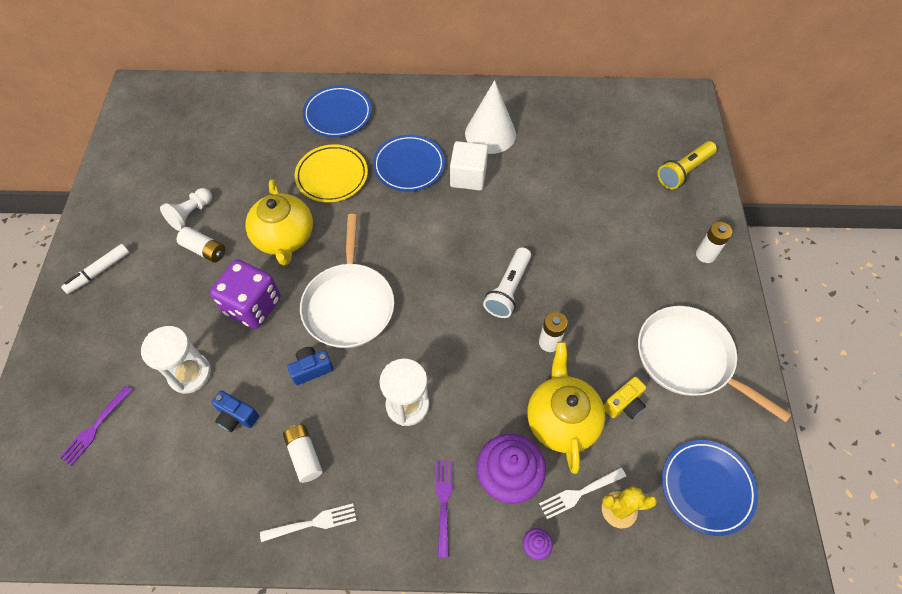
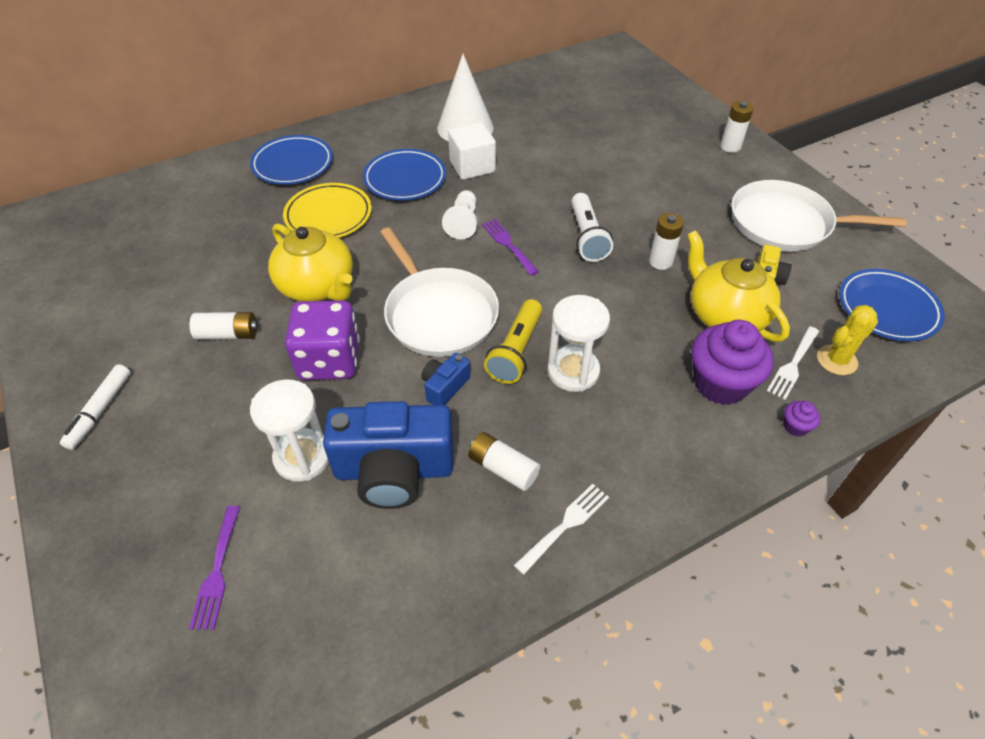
camera: 30 degrees left, 10 degrees down
(191, 214) = (184, 309): white pawn -> white pawn (463, 223)
(236, 416) = (394, 470): blue camera -> blue camera, size x2.14
(443, 502) = (680, 435): purple fork -> purple fork (508, 245)
(684, 171) = (660, 97): yellow flashlight -> yellow flashlight (516, 351)

